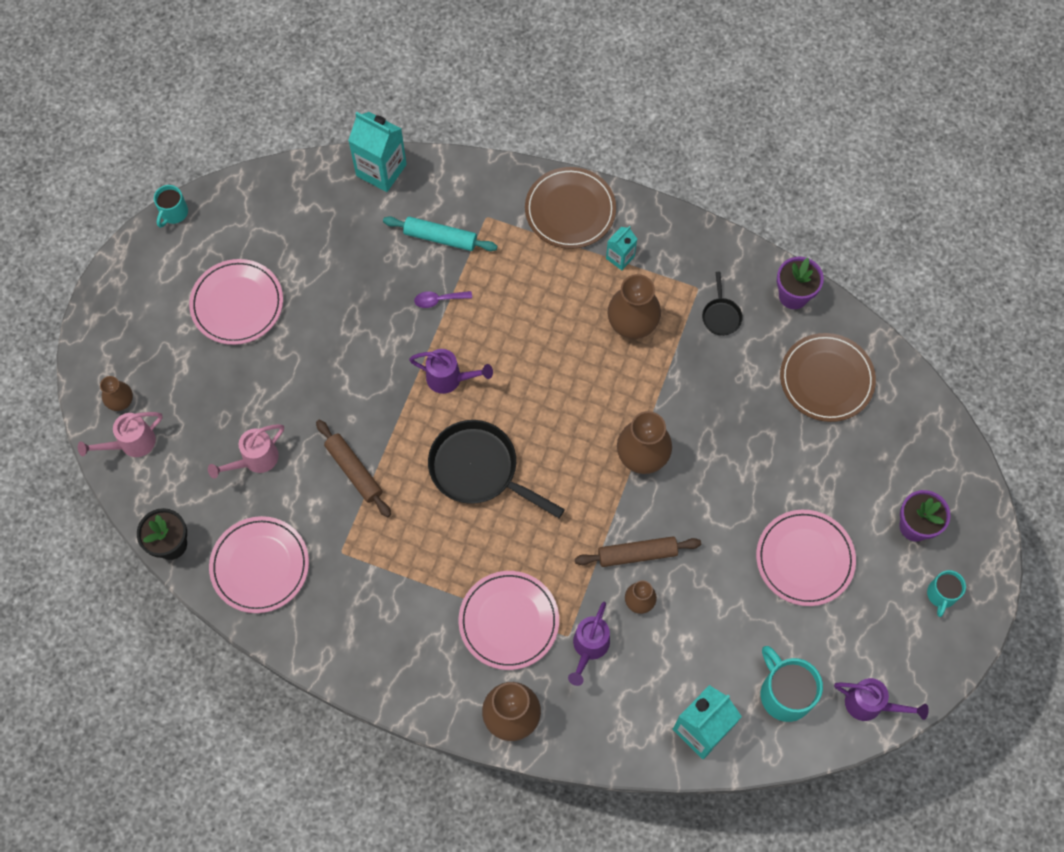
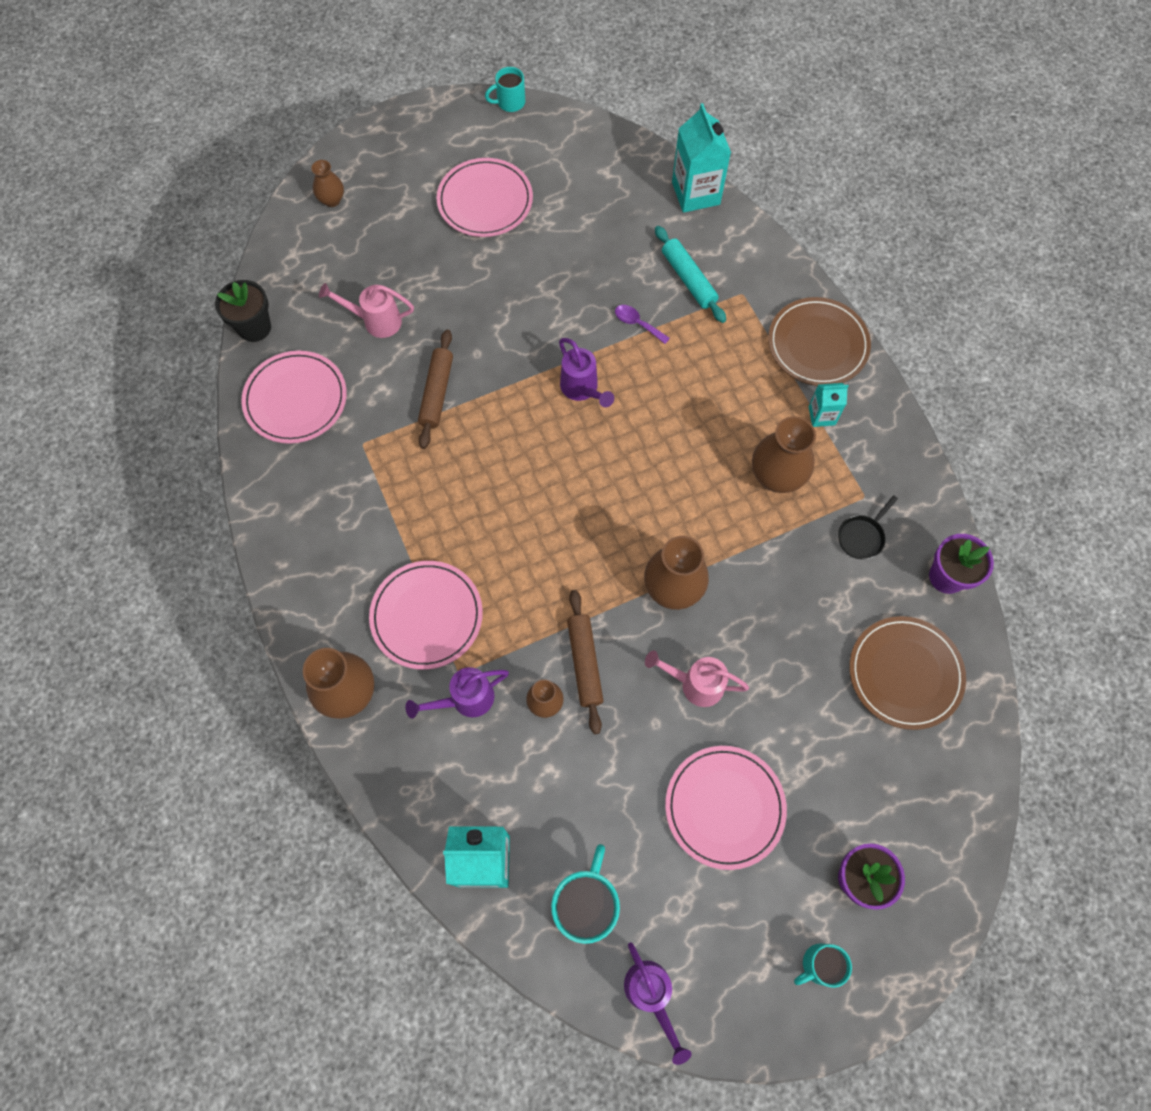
camera: 45 degrees right, 0 degrees up
(131, 443) = (307, 234): pink watering can -> pink watering can (695, 684)
(479, 469) = (530, 478): black pan -> none
(637, 554) = (584, 663): brown rolling pin -> brown rolling pin turned 45 degrees clockwise

